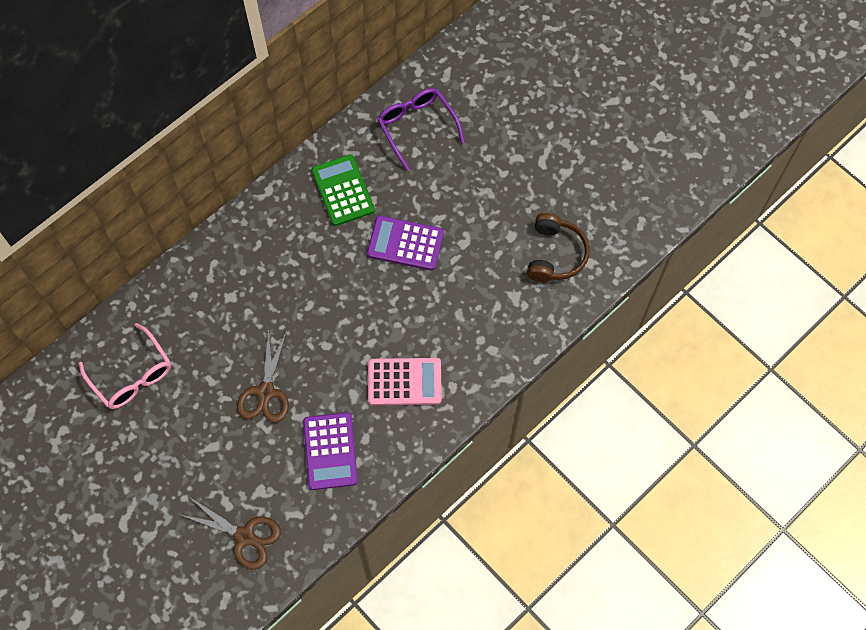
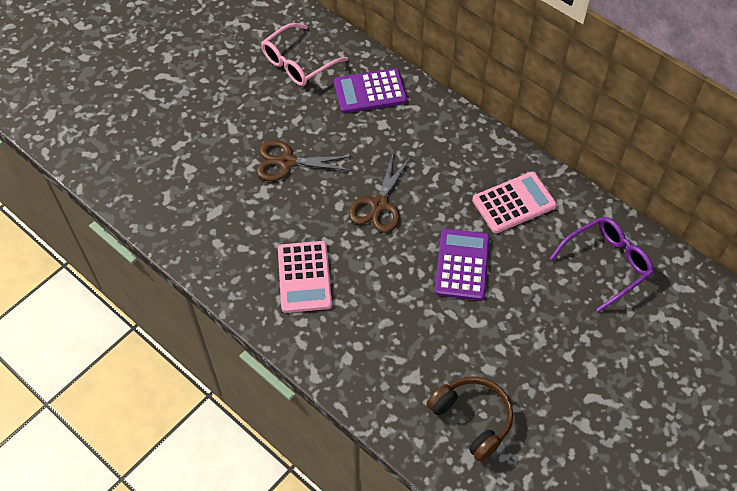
camera: 85 degrees right, 10 degrees down
(245, 536) = (147, 162): brown scissors -> brown scissors (379, 205)
(330, 451) = (229, 219): purple calculator -> purple calculator (370, 91)
(343, 190) = (514, 203): green calculator -> pink calculator
(555, 254) = (472, 418): brown headphones -> brown headphones turned 135 degrees counterclockwise

